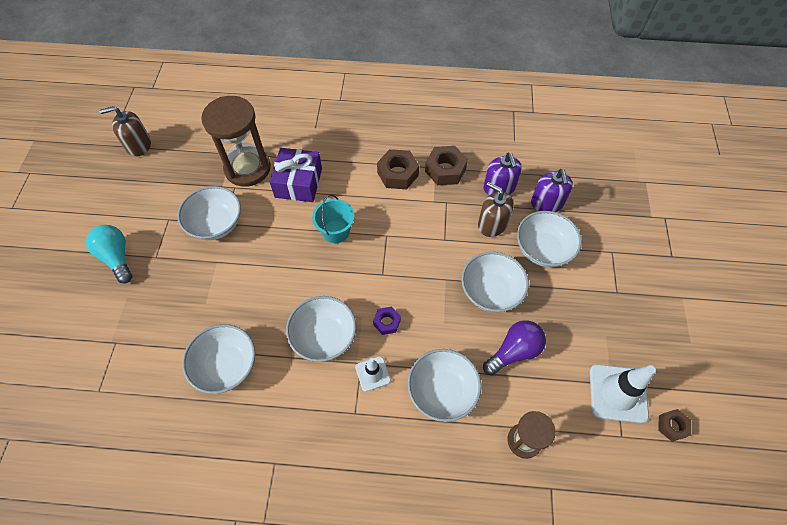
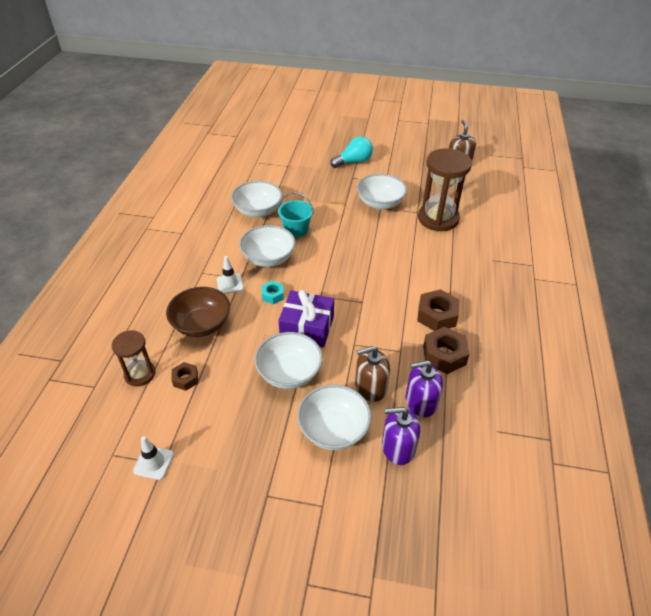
camera: 95 degrees right, 15 degrees down
(298, 183) = (423, 248): purple gift -> purple gift (307, 327)
(336, 231) = (368, 269): turquoise bucket -> turquoise bucket (296, 230)
(387, 322) = (273, 295): purple nut -> turquoise nut
(442, 391) = (201, 324): white bowl -> brown bowl
(492, 224) = (370, 387): brown soap dispenser -> brown soap dispenser turned 150 degrees counterclockwise
(514, 351) = (222, 381): purple light bulb -> none
(618, 393) = (153, 462): white traffic cone -> white traffic cone, size x0.56
(672, 426) = (102, 506): brown nut -> brown nut (185, 379)

